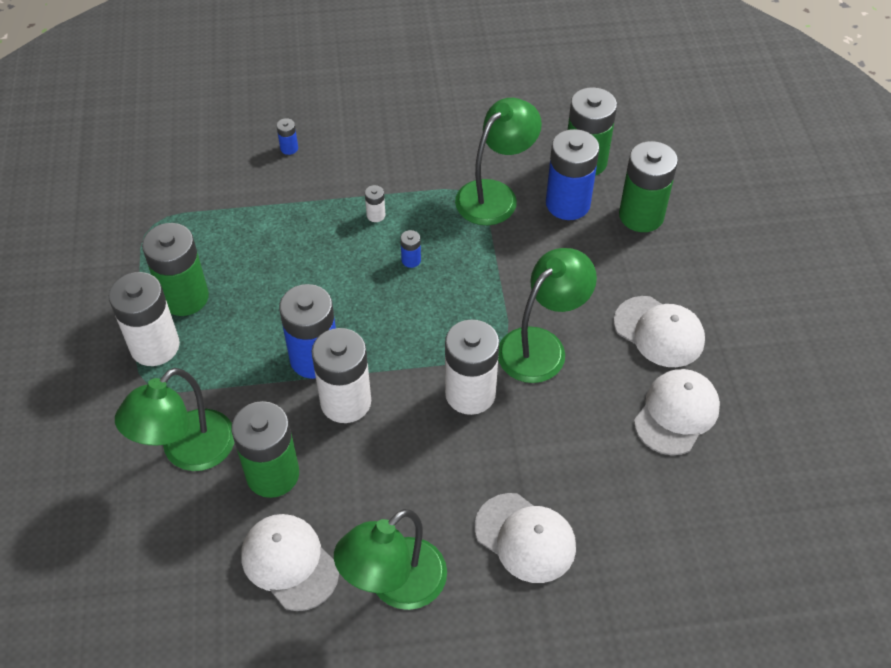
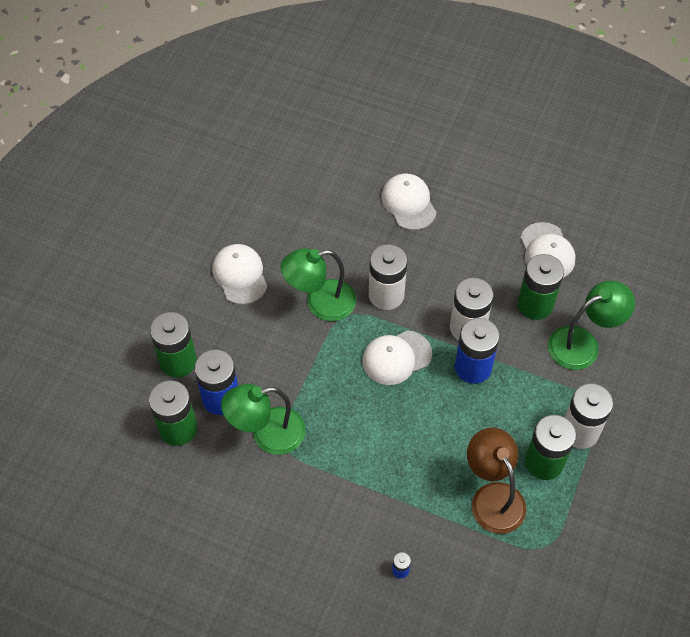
camera: 150 degrees left, 5 degrees up
(227, 242) = (492, 497): none -> brown lamp
(376, 215) = (367, 463): white battery -> none
(395, 585) = (494, 214): green lamp -> none
(411, 260) = (365, 409): blue battery -> none
(676, 413) = (273, 224): white cap -> white cap (396, 358)

